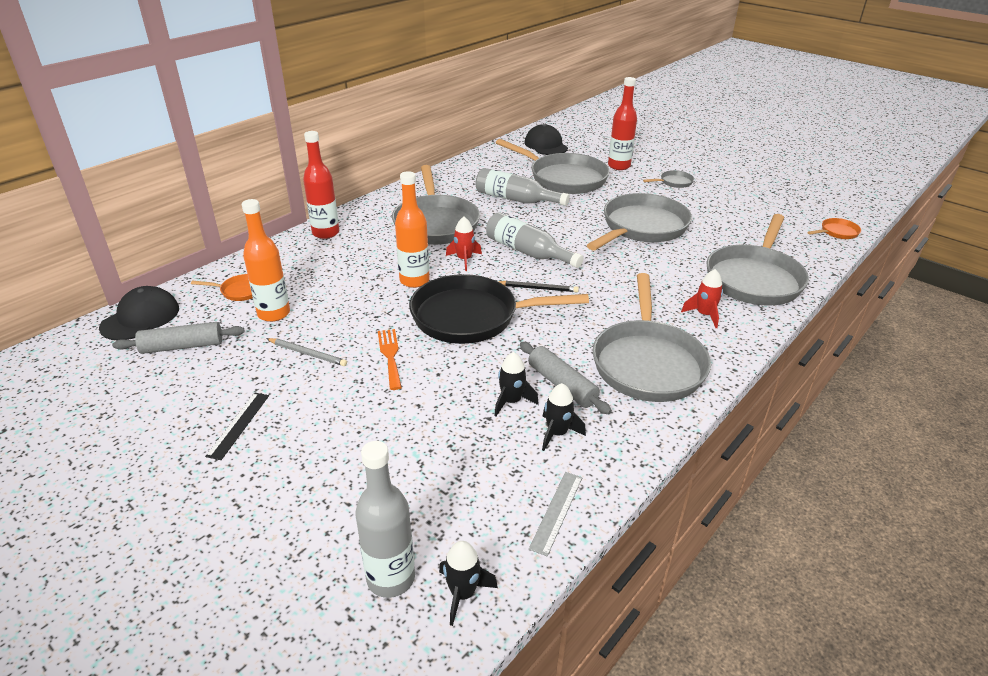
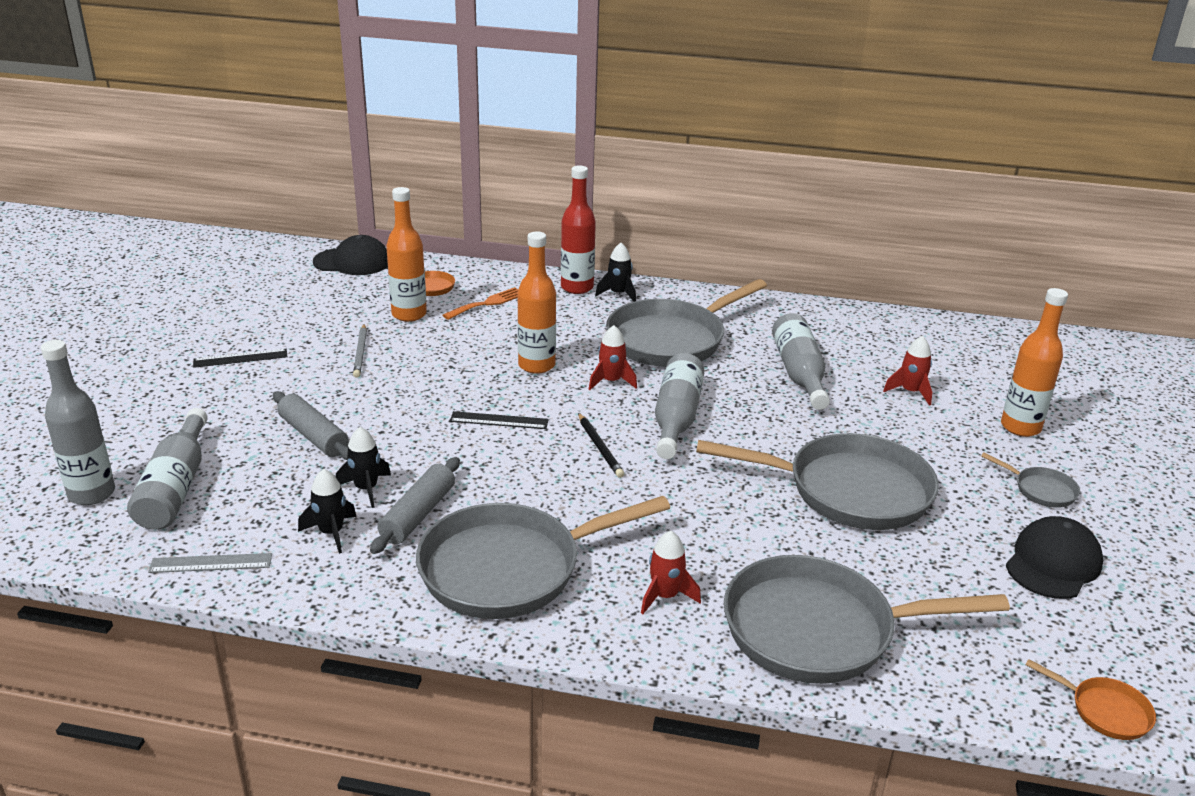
camera: 60 degrees right, 5 degrees down
(182, 346) = (327, 294): grey rolling pin -> grey rolling pin (314, 436)
(390, 356) = (390, 395): orange fork -> orange fork (488, 303)
(425, 513) = (175, 487): none -> grey bottle
(463, 593) = (86, 536): black rocket -> black rocket (618, 294)
(471, 317) = (499, 420): black pan -> black ruler
(546, 145) = (993, 352): black cap -> black cap (1053, 563)
(563, 178) = (910, 392): grey pan -> red rocket
(619, 166) = (1020, 427): red bottle -> orange bottle

